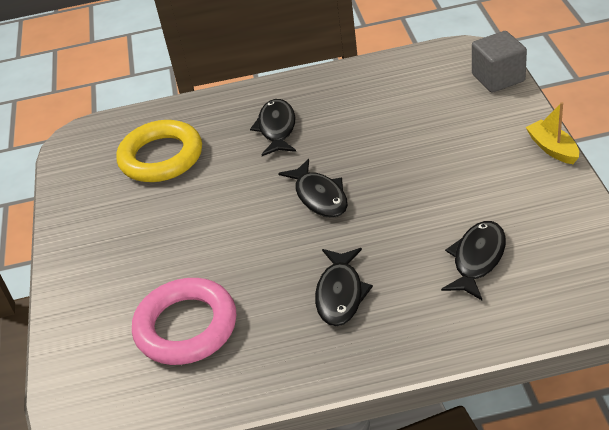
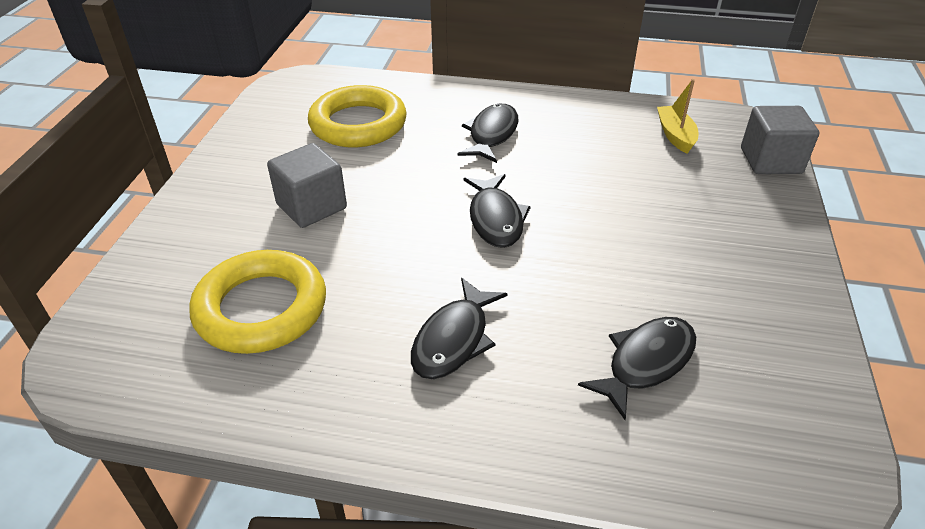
camera: 15 degrees right, 0 degrees up
(170, 238) = (311, 206): none -> grey cube
(186, 327) = (261, 308): pink ring -> yellow ring
(552, 148) = (806, 261): yellow boat -> yellow boat (675, 135)

